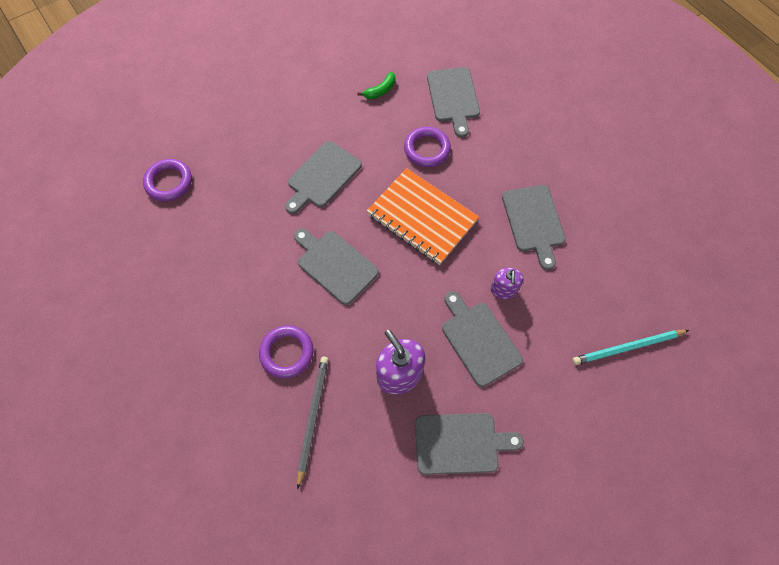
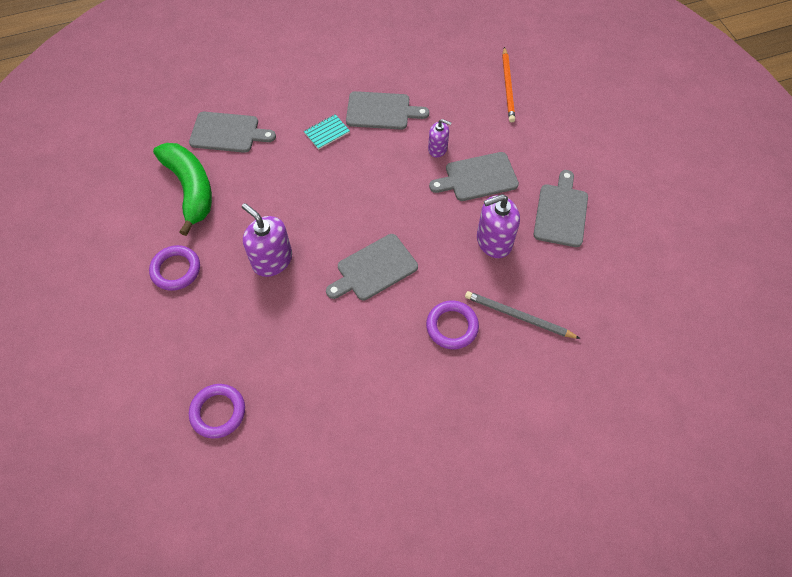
camera: 75 degrees left, 5 degrees down
(322, 177) = (272, 260): grey cutting board -> purple soap dispenser
(380, 90) = (191, 188): green banana -> green banana, size x2.38
(422, 217) = (348, 189): orange notebook -> none
(427, 149) = (277, 167): purple ring -> purple ring (176, 270)
(485, 179) = (327, 133): none -> turquoise notebook
(627, 347) = (508, 86): turquoise pencil -> orange pencil

